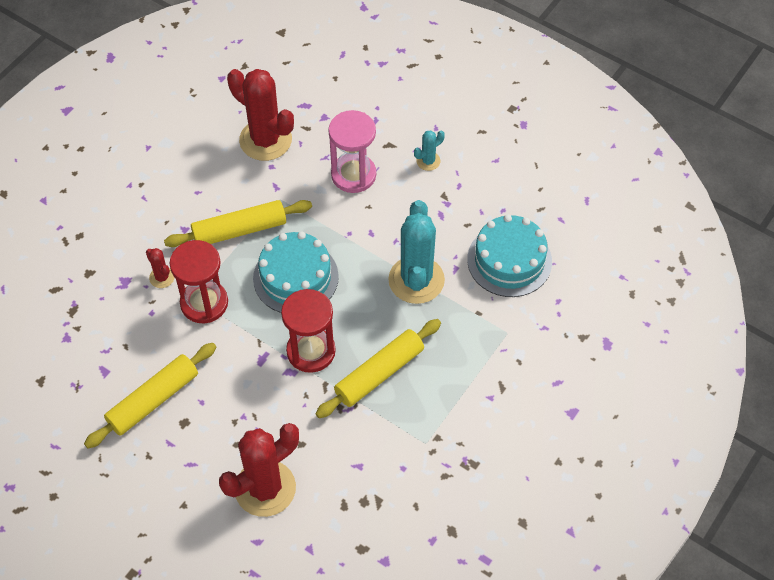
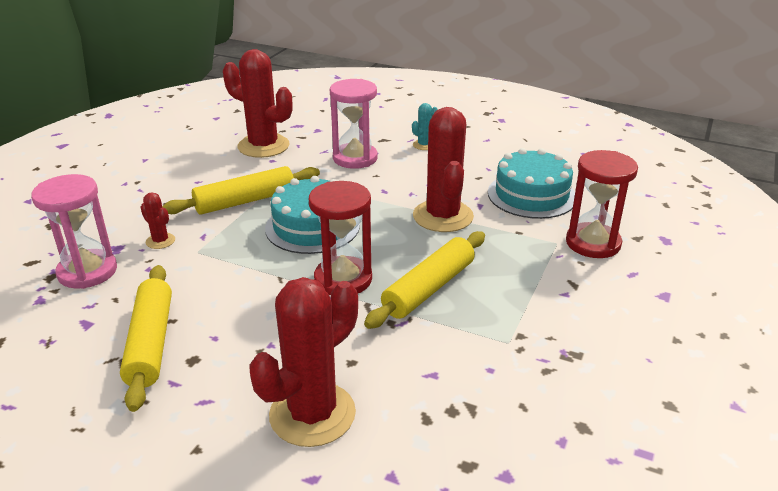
camera: 10 degrees left, 25 degrees down
(102, 309) = (87, 271): none -> pink hourglass
(153, 400) = (150, 343): yellow rolling pin -> yellow rolling pin turned 45 degrees counterclockwise
(204, 303) = (211, 255): red hourglass -> red hourglass (593, 243)
(416, 280) = (443, 216): turquoise cactus -> red cactus

